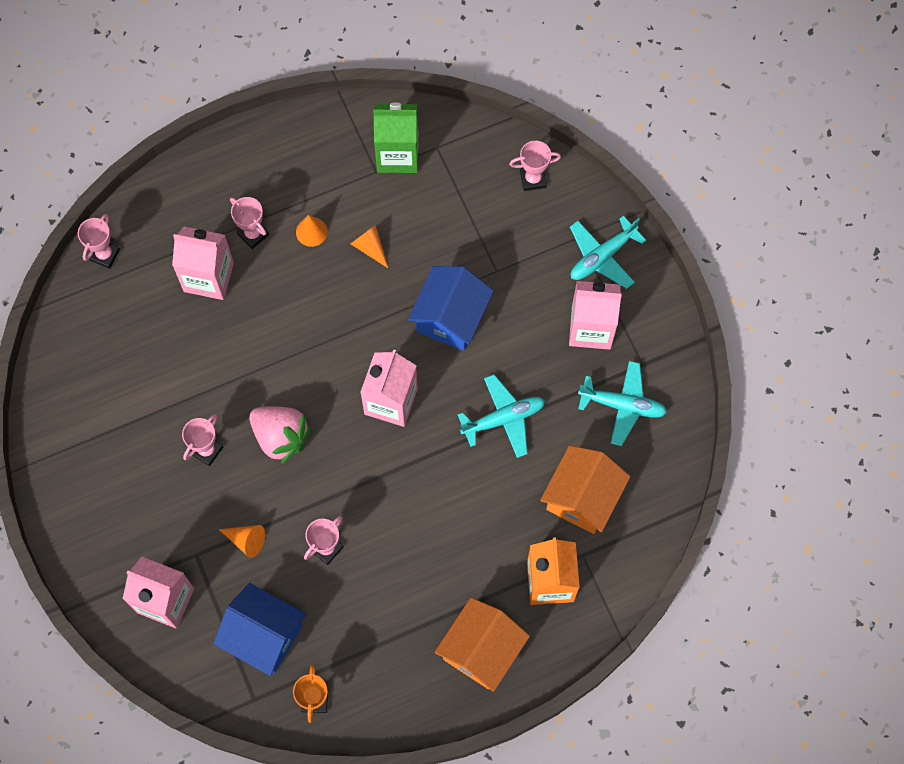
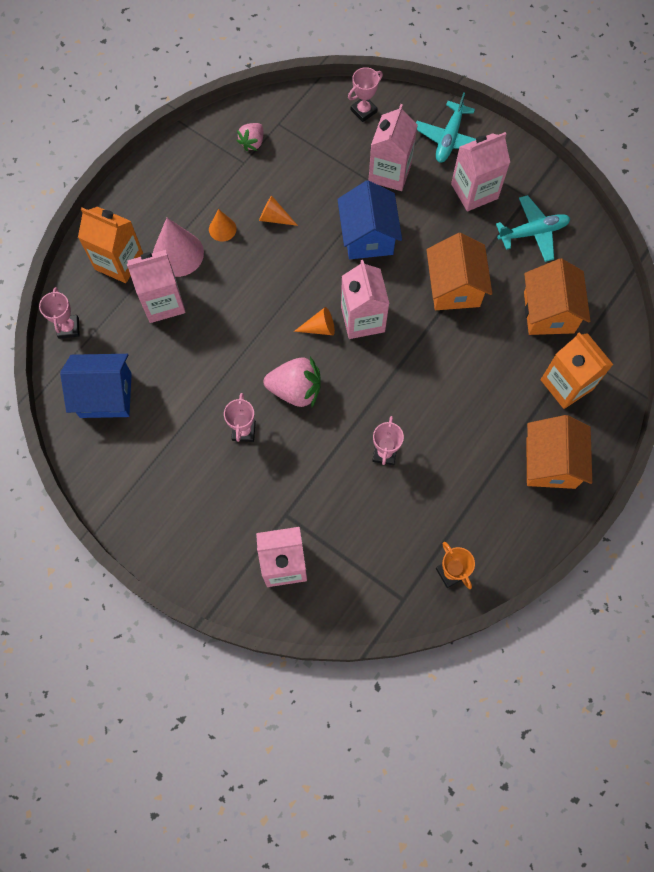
camera: 30 degrees left, 0 degrees up
(191, 212) = (119, 262): none -> orange carton
(246, 540) = (319, 482): orange cone -> orange cone (319, 328)
(253, 234) = (178, 253): pink trophy -> pink cone
(264, 635) = (379, 546): blue house -> blue house (105, 395)
(397, 154) = (252, 142): green carton -> pink strawberry
(503, 419) = (454, 287): turquoise plane -> orange house
(517, 261) = (390, 172): none -> pink carton

